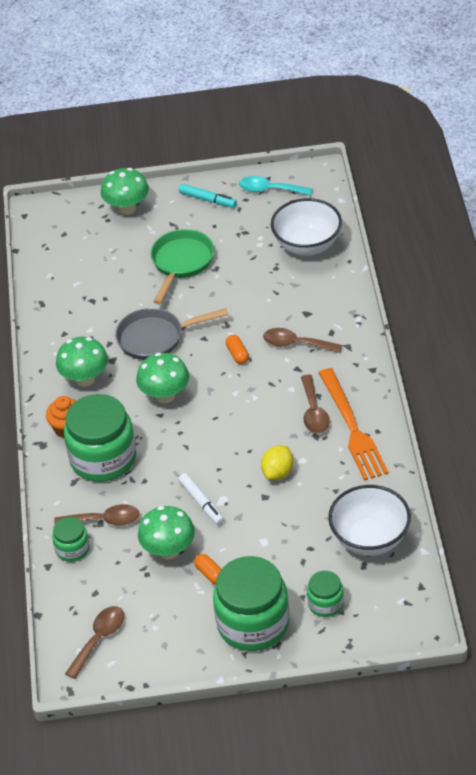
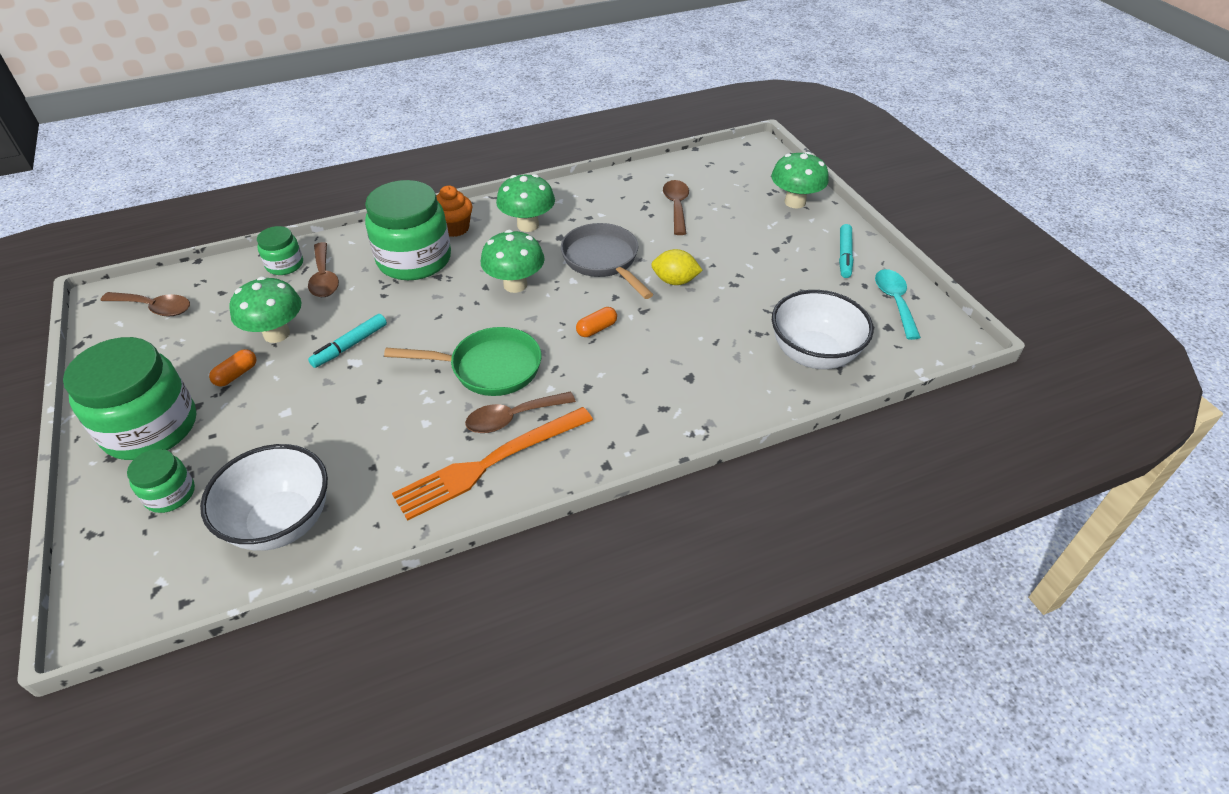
camera: 70 degrees right, 0 degrees up
(181, 263) = (729, 256): green pan -> green pan (489, 368)
(201, 502) = (350, 345): white marker -> turquoise marker
(278, 472) = (402, 403): yellow lemon -> yellow lemon (675, 281)
(296, 344) = (630, 378): brown spoon -> brown spoon (676, 206)

